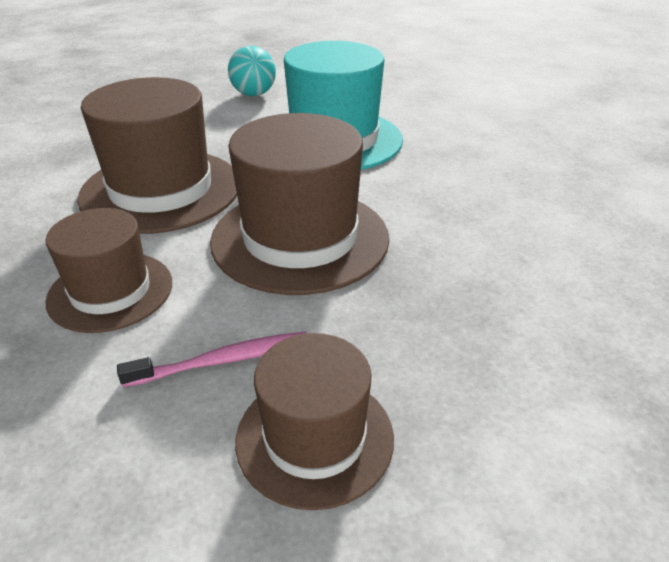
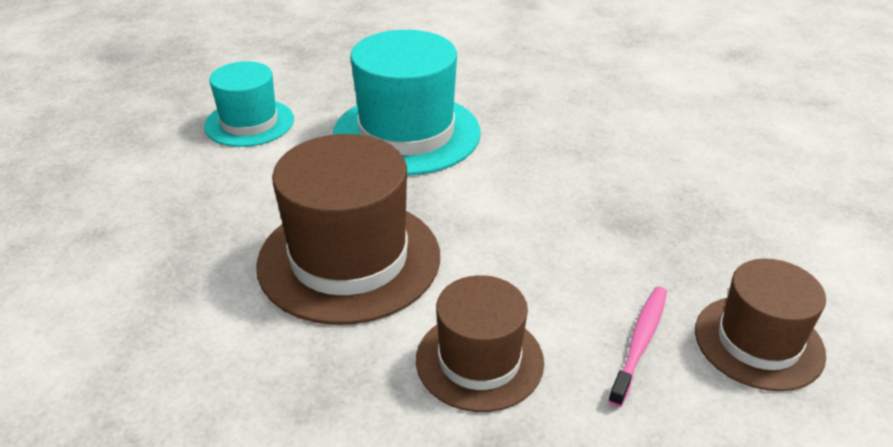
camera: 45 degrees left, 0 degrees up
(254, 94) = (249, 123): turquoise ball -> turquoise hat
(300, 238) = (531, 229): brown hat -> none

